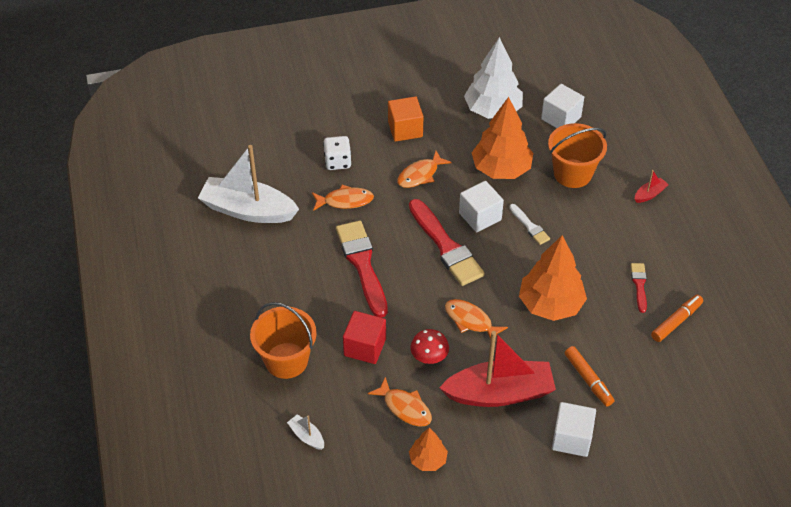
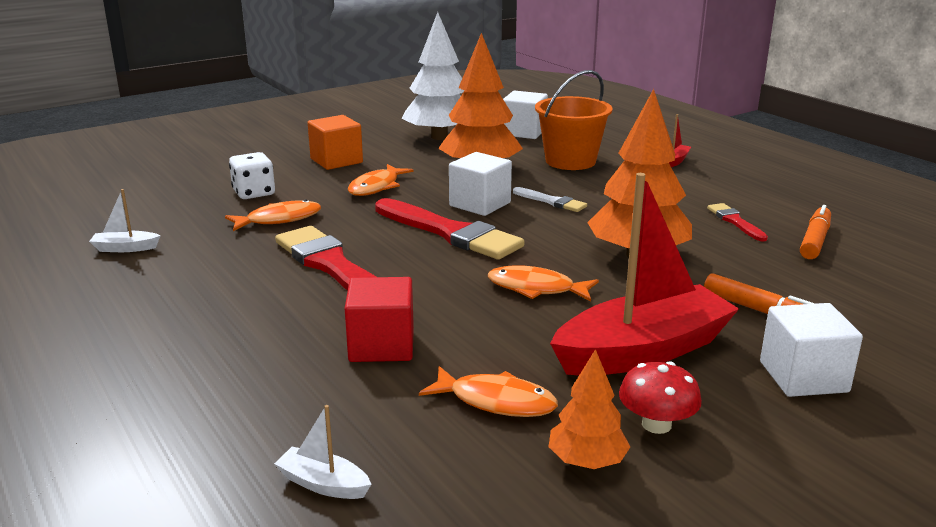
camera: 20 degrees left, 25 degrees down
(248, 210) = (125, 248): white boat -> white boat, size x0.41
(286, 360) = (242, 389): orange bucket -> none
(429, 356) = (498, 335): red mushroom -> red mushroom (656, 424)

